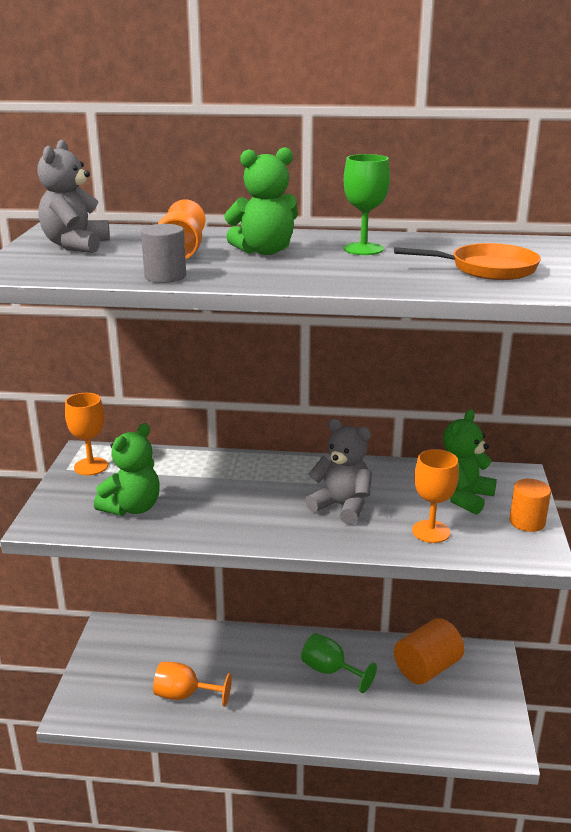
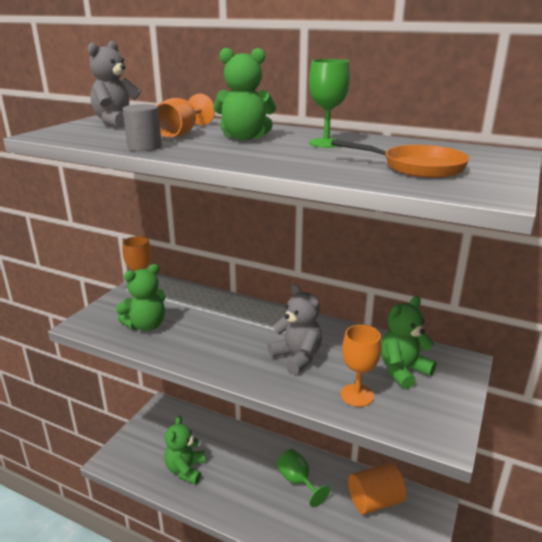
camera: 20 degrees right, 0 degrees up
(184, 695) = (185, 470): orange goblet -> green teddy bear
(527, 522) = (449, 406): orange cylinder -> none

